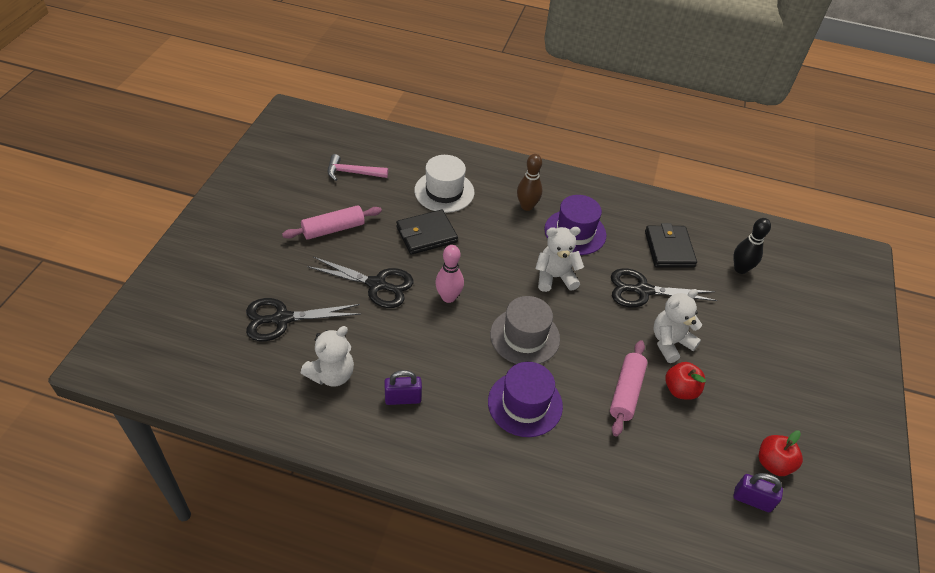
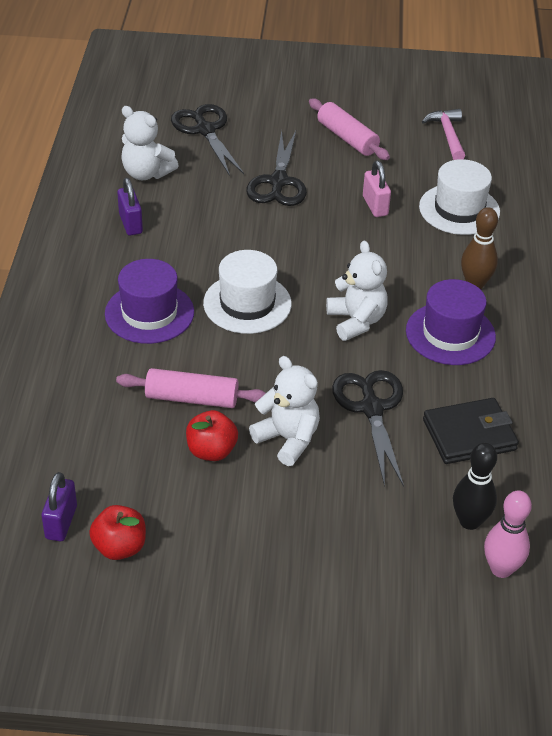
camera: 80 degrees right, 5 degrees down
(426, 234) = (375, 206): black wallet -> pink padlock
(448, 297) = (283, 236): pink bowling pin -> pink bowling pin (501, 569)
(525, 336) = (247, 303): grey hat -> white hat

